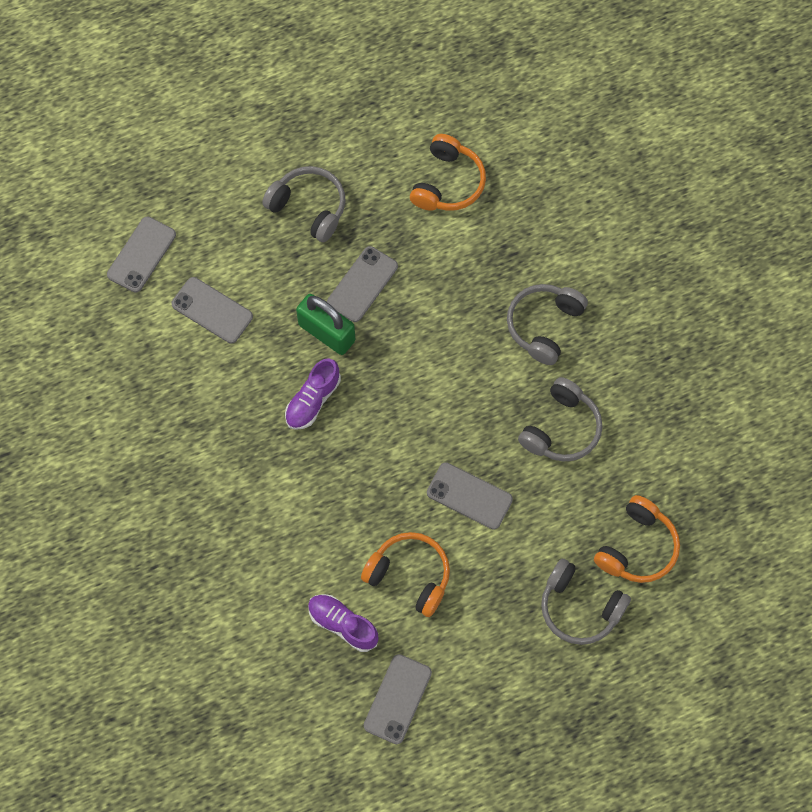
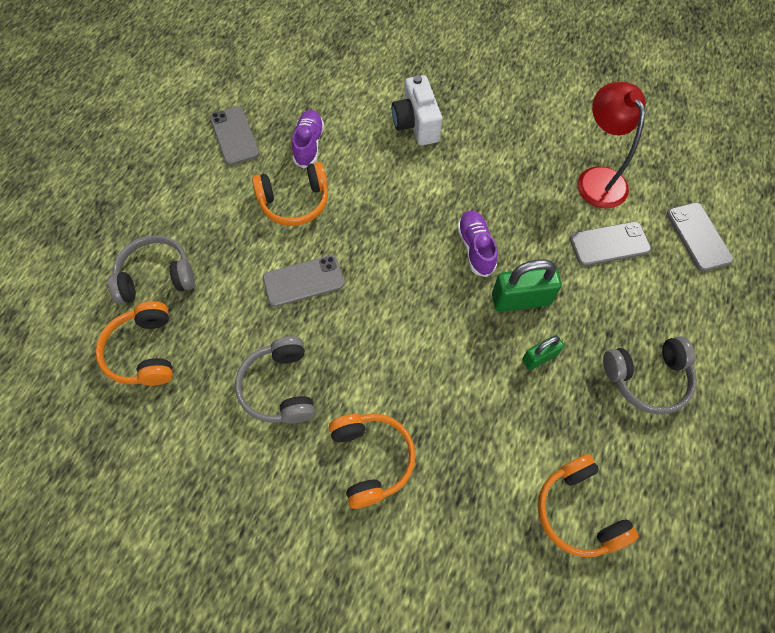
camera: 135 degrees right, 5 degrees down
(150, 366) = (597, 178): none -> red lamp
(230, 557) = (416, 124): none -> white camera
(343, 624) = (309, 145): purple shoe -> purple shoe turned 75 degrees counterclockwise
(362, 284) = (539, 357): grey phone -> green padlock
(544, 325) = (371, 459): grey headphones -> orange headphones

